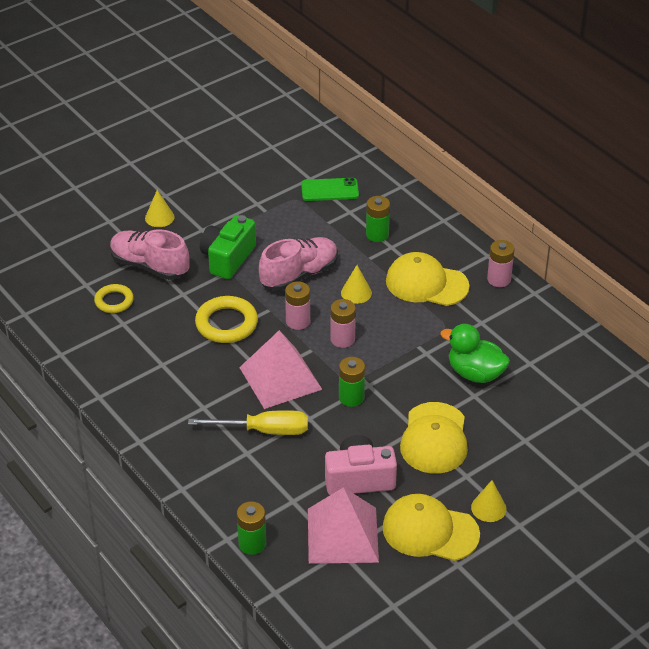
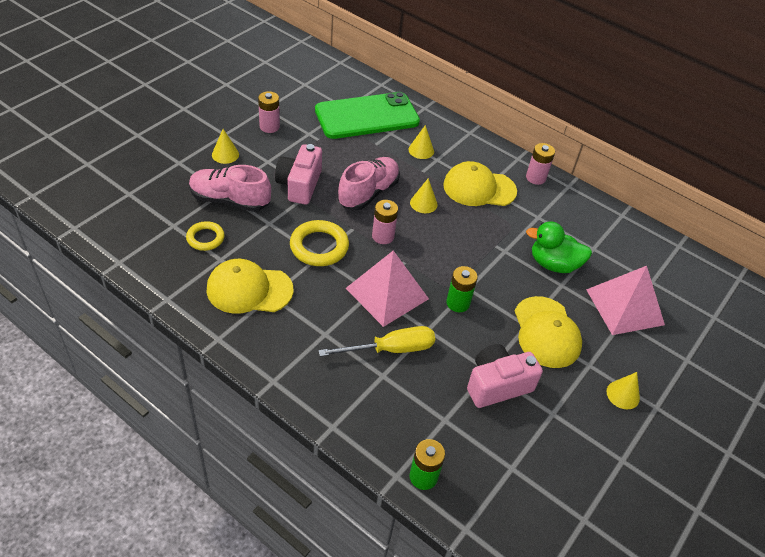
camera: 20 degrees left, 5 degrees up
(227, 258) = (299, 185): green camera -> pink camera
(330, 190) = (367, 116): green phone -> green phone, size x2.01
(342, 339) = (428, 248): pink battery -> pink battery (269, 127)
(342, 535) = (505, 449): pink pyramid -> pink pyramid (624, 307)
(377, 234) = (421, 150): green battery -> yellow cone
(430, 531) = (582, 429): yellow cap -> yellow cap (249, 289)

